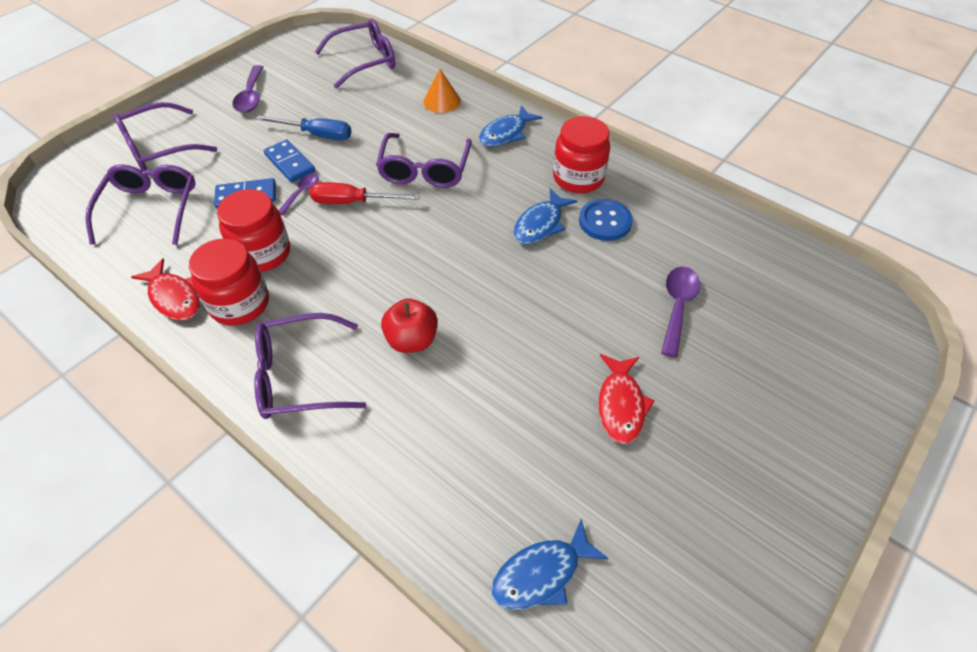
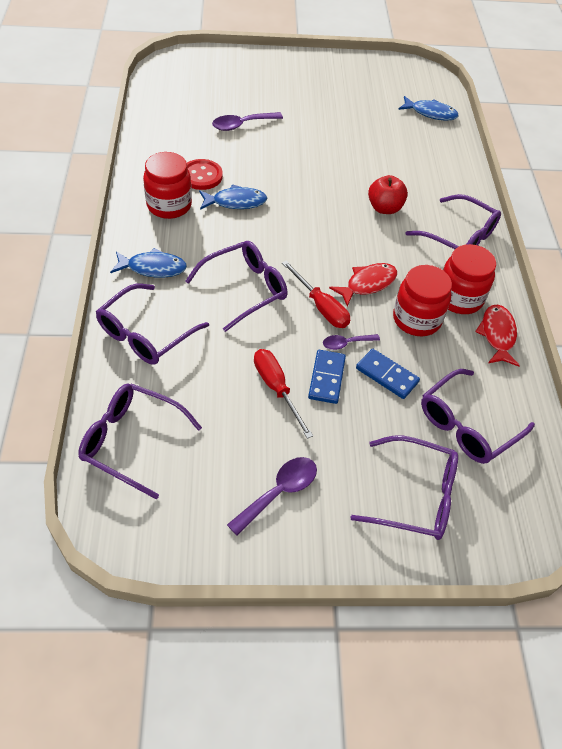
camera: 135 degrees left, 0 degrees up
(316, 135) = (276, 389): blue screwdriver -> red screwdriver
(442, 101) = (145, 334): orange cone -> purple glasses
(605, 221) = (201, 176): blue button -> red button
(620, 405) = (328, 121): red fish -> red fish (367, 284)

